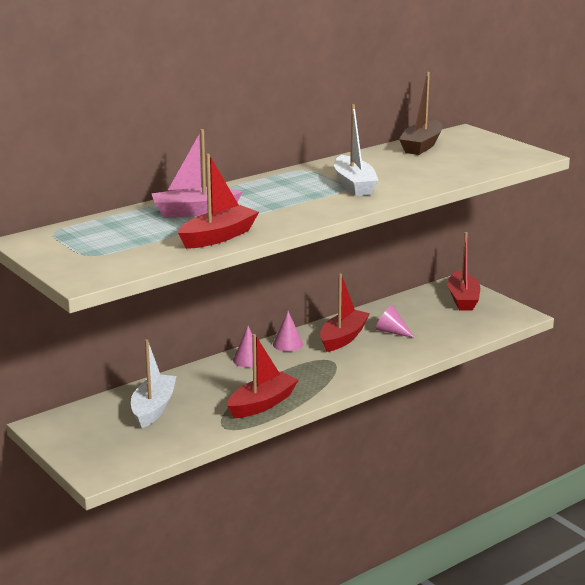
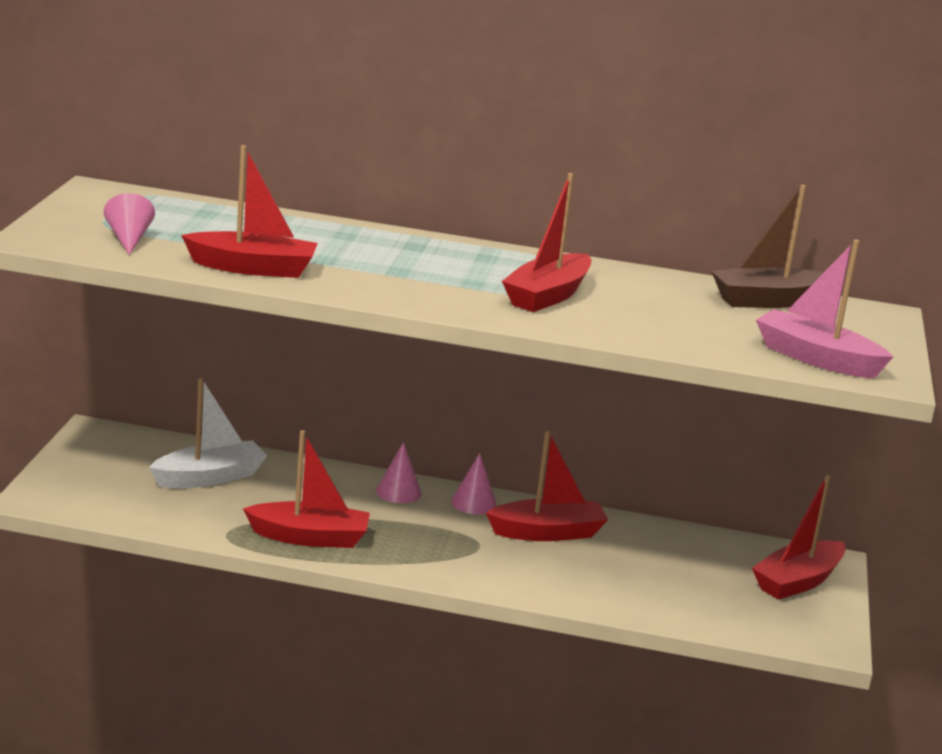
camera: 45 degrees right, 0 degrees up
(194, 212) = (307, 239): pink boat -> pink boat (816, 358)
(354, 185) = (547, 296): white boat -> red boat
(391, 332) = (618, 560): pink cone -> pink cone (129, 239)

